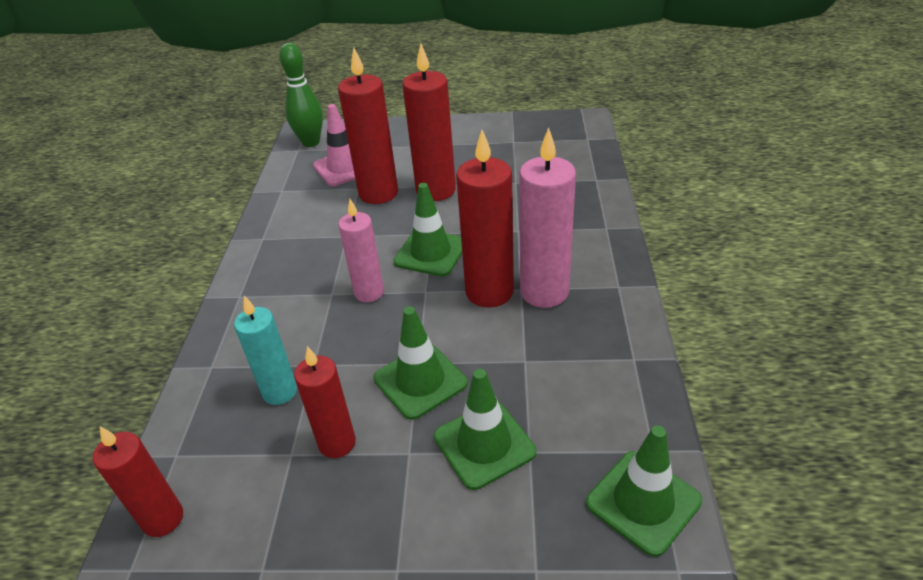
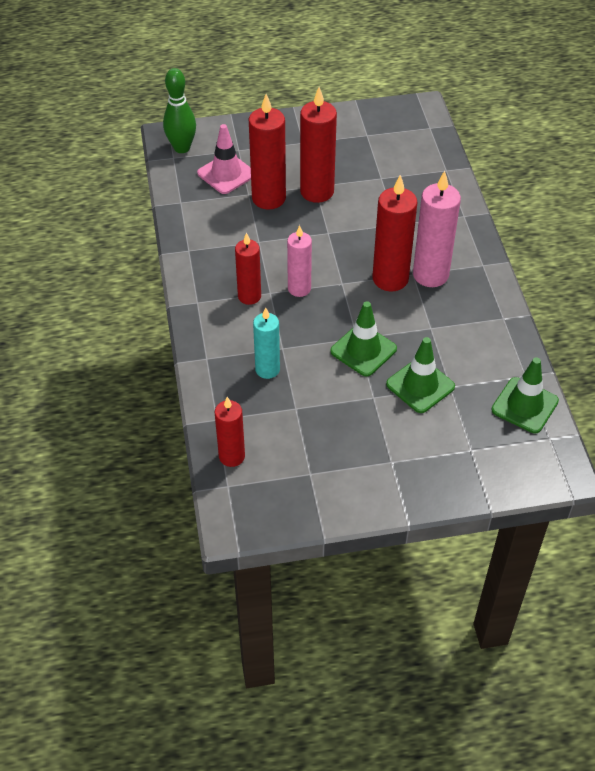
camera: 15 degrees left, 10 degrees up
(337, 443) = (323, 397): red candle -> red candle (249, 296)
(431, 253) = (334, 250): green traffic cone -> none

